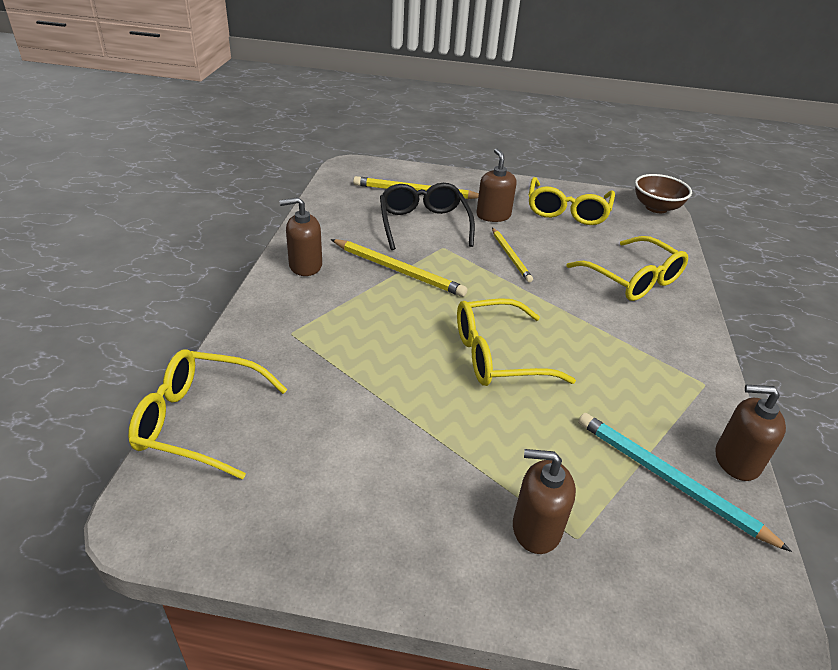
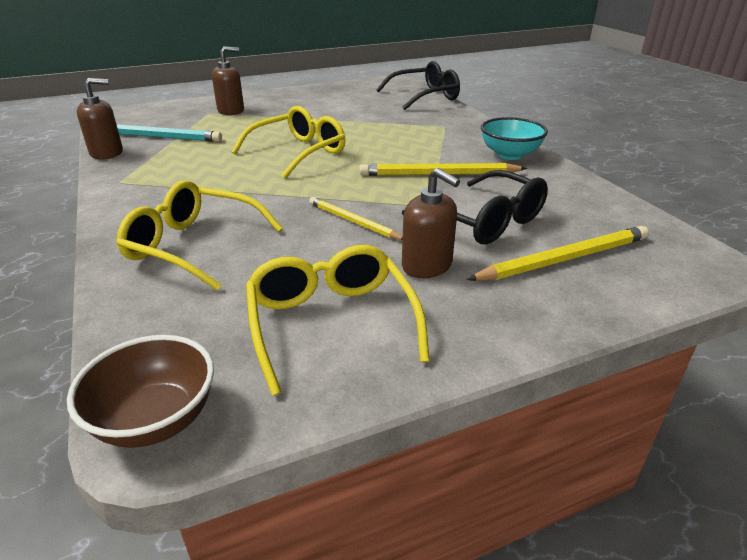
camera: 150 degrees right, 5 degrees down
(199, 421) = (425, 96): yellow glasses -> black glasses
(305, 266) = (510, 155): brown soap dispenser -> turquoise bowl

